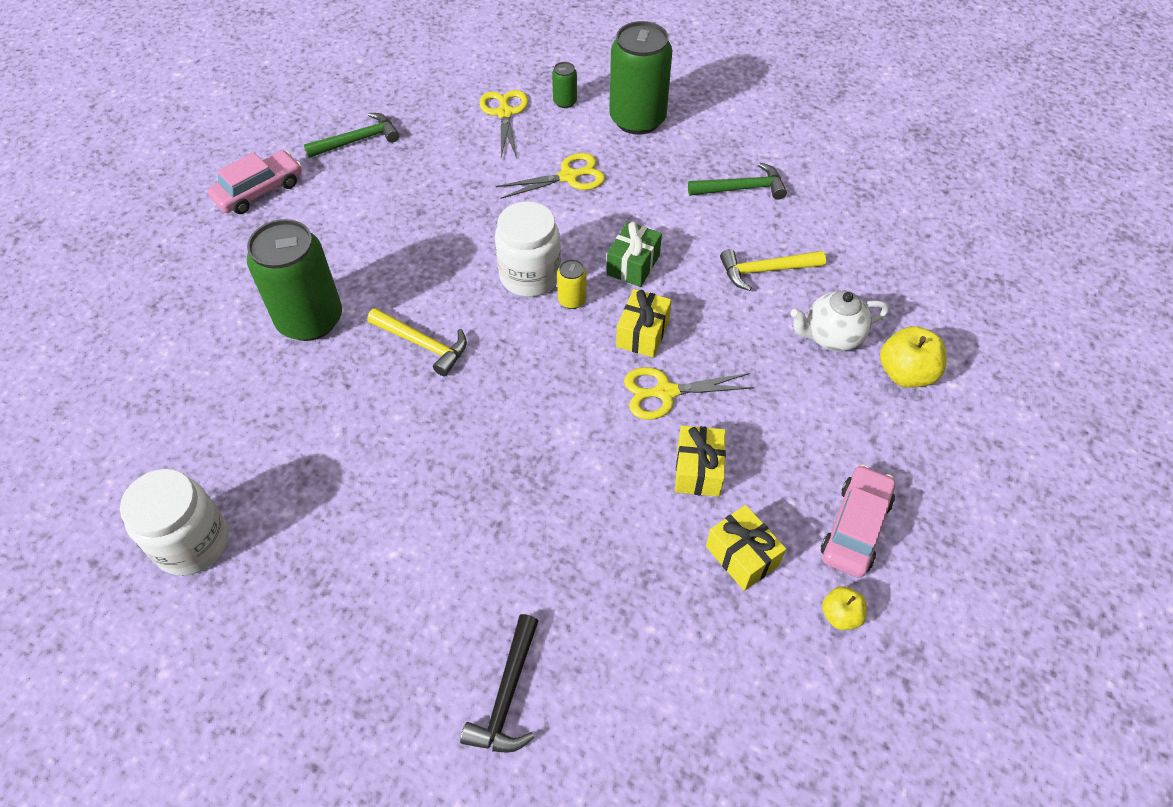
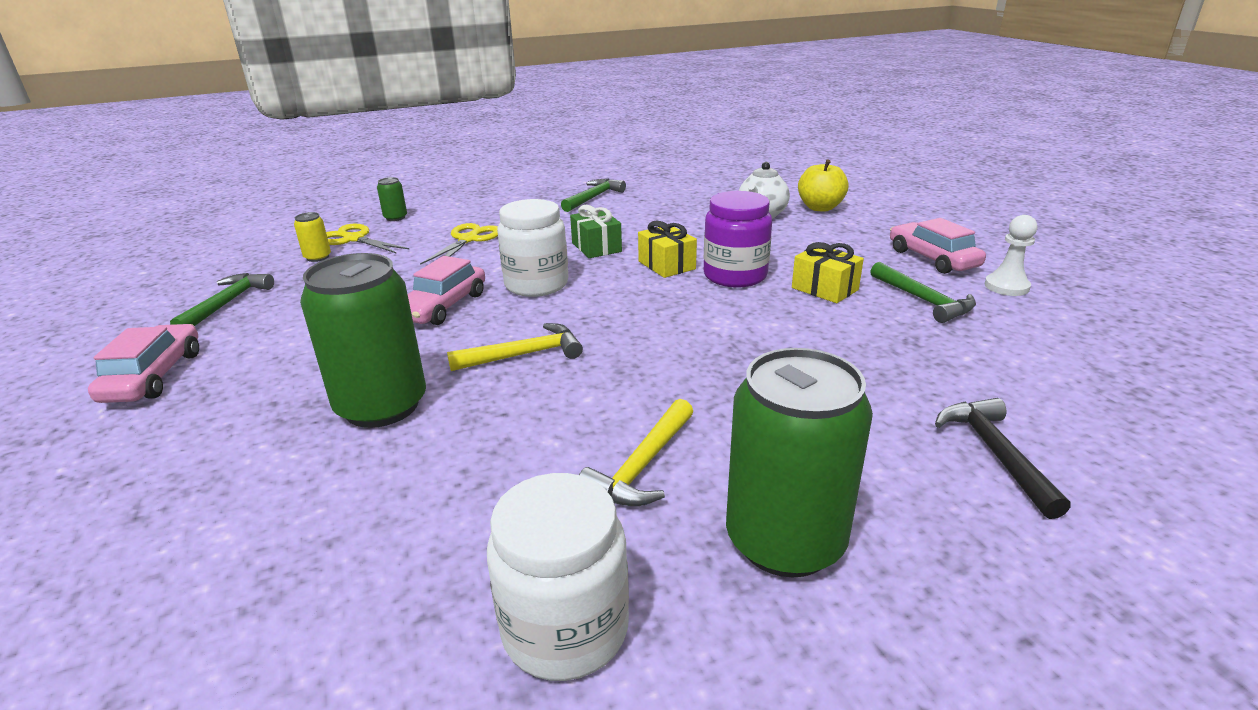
camera: 50 degrees left, 25 degrees down
(450, 250) = (443, 306): none -> pink car
(507, 695) = (996, 454): black hammer -> black hammer turned 150 degrees counterclockwise
(572, 300) = (590, 278): yellow can -> yellow can (317, 257)
(637, 119) = (467, 204): green can -> green can (785, 541)
(665, 392) = (735, 276): yellow scissors -> purple jar
(742, 555) = (923, 300): yellow gift -> green hammer
(765, 270) = (675, 213): yellow hammer -> yellow hammer (642, 466)
(840, 615) = (1006, 286): yellow apple -> white pawn

